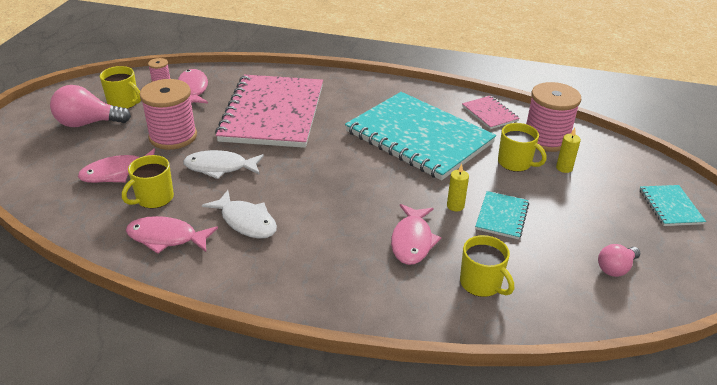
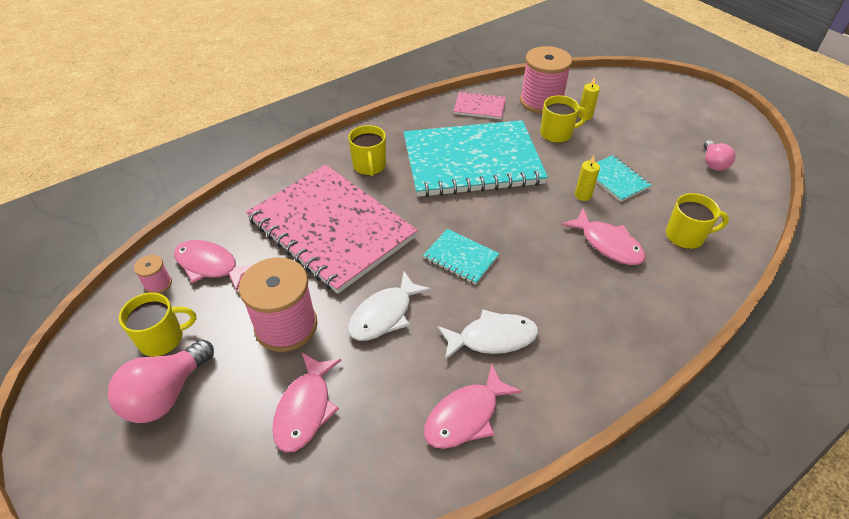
camera: 50 degrees left, 10 degrees up
(154, 198) = (387, 396): yellow mug -> yellow mug (369, 166)
(670, 207) = (667, 100): turquoise notebook -> turquoise notebook (461, 257)

